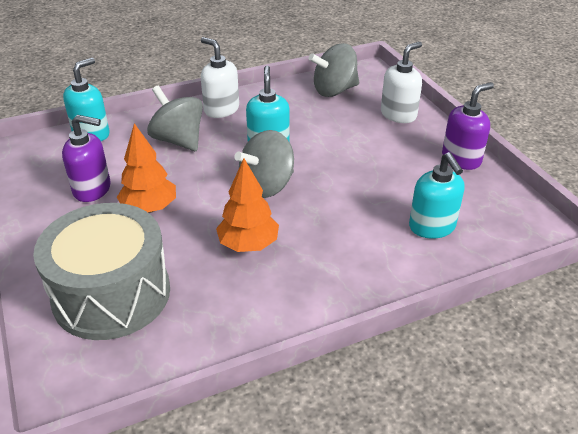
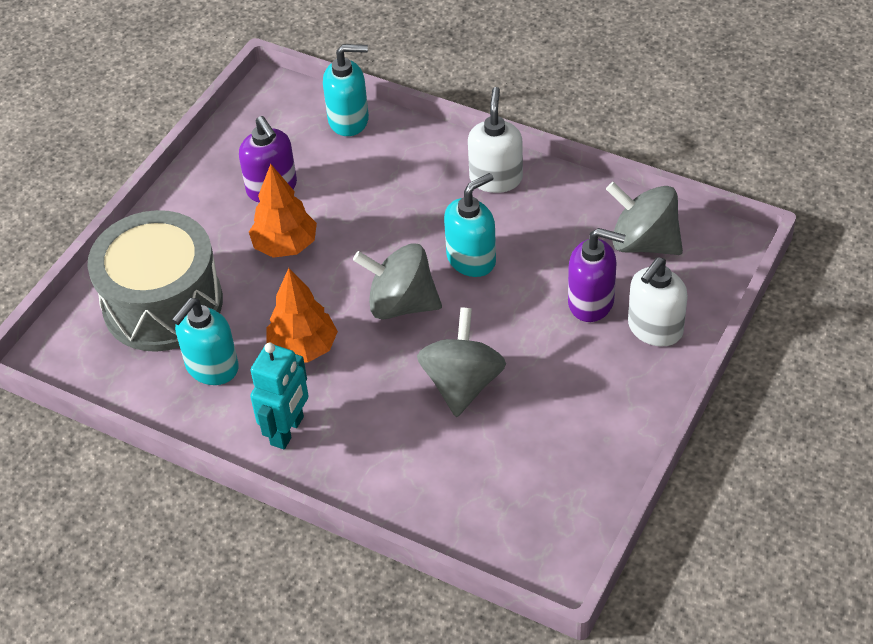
camera: 55 degrees right, 10 degrees up
(178, 140) = (406, 187): grey spinning top -> grey spinning top (462, 384)
(313, 289) = (287, 431): none -> turquoise robot
(398, 115) = (655, 329): white soap dispenser -> white soap dispenser turned 120 degrees clockwise
(432, 227) = (464, 470): turquoise soap dispenser -> turquoise soap dispenser (212, 367)
(461, 159) = (619, 433): purple soap dispenser -> purple soap dispenser (591, 302)

